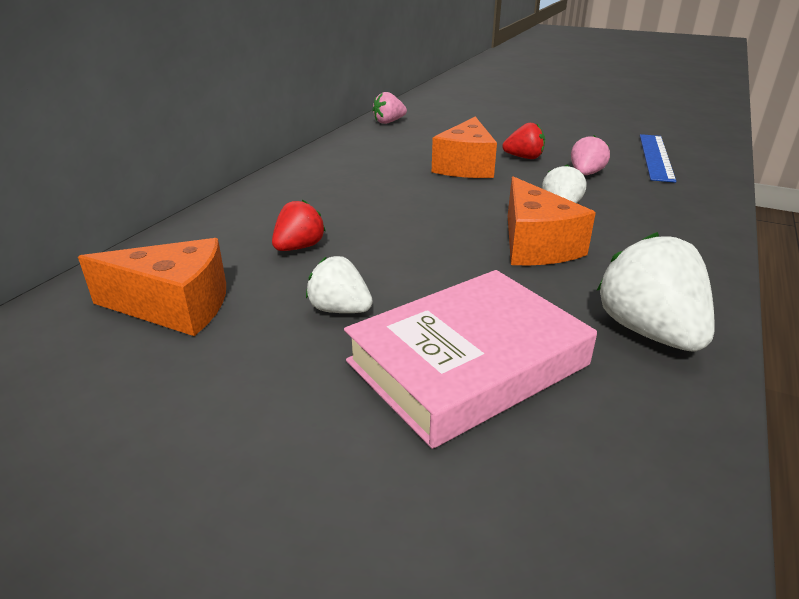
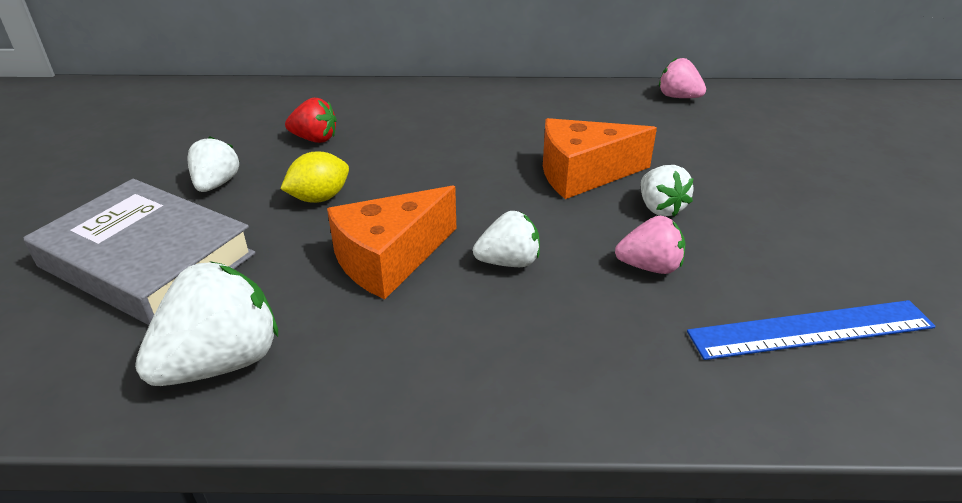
camera: 65 degrees right, 5 degrees up
(175, 306) = (203, 123): orange cheese -> none
(418, 259) = (319, 198): none -> yellow lemon
(468, 363) = (147, 260): pink book -> grey book
(524, 157) = (660, 208): red strawberry -> white strawberry

